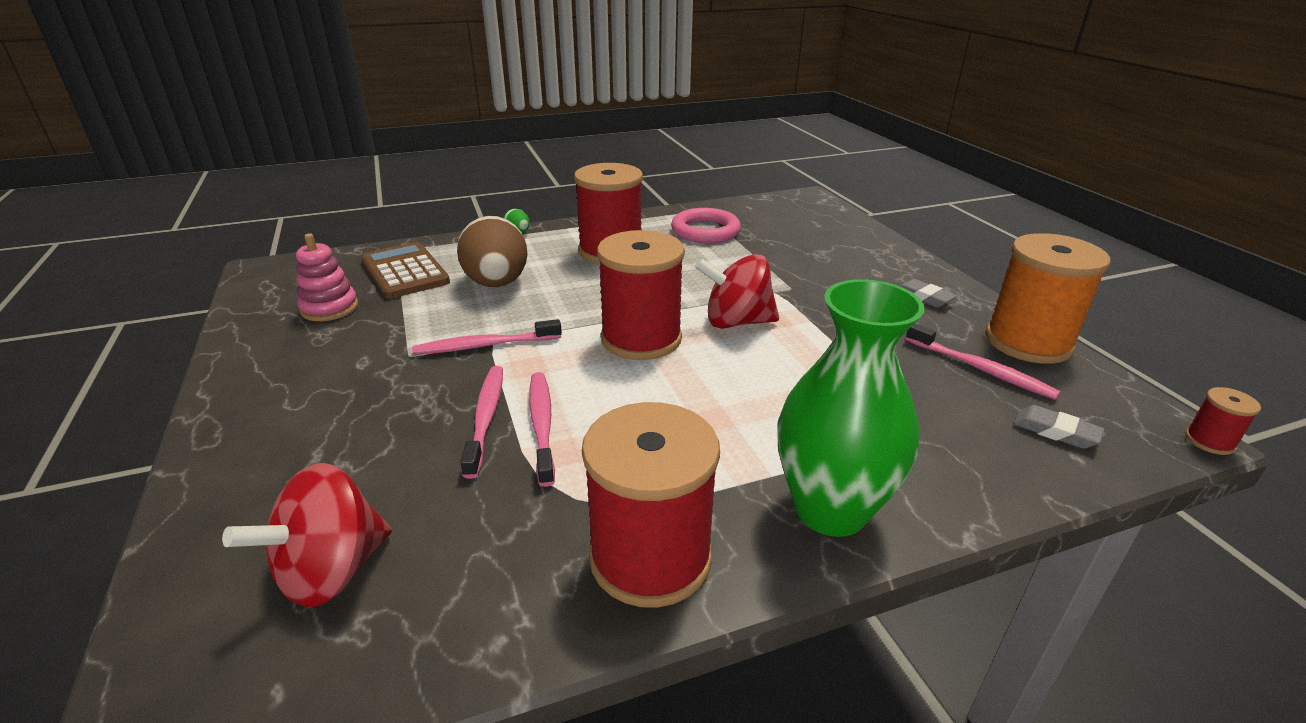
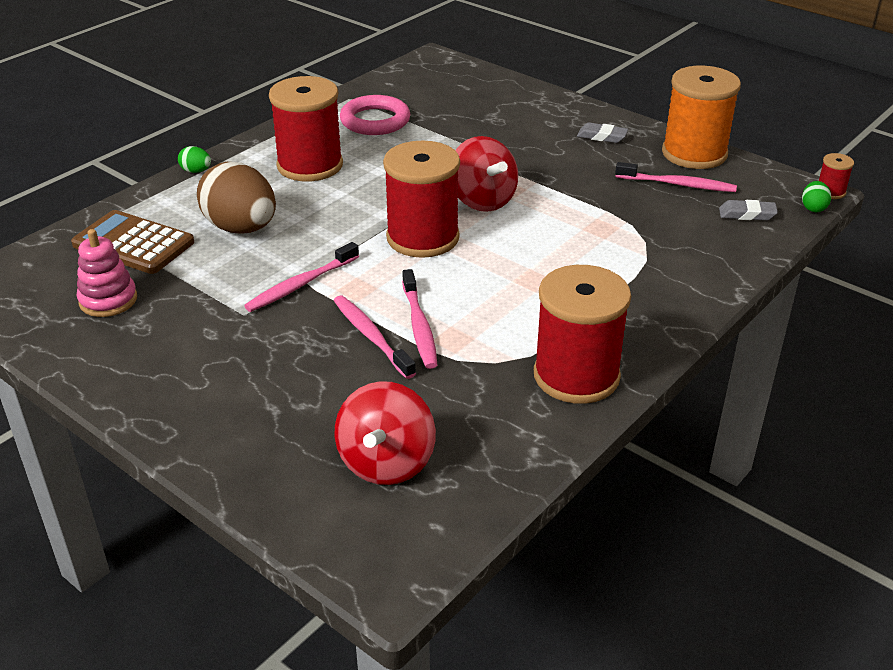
camera: 30 degrees left, 5 degrees up
(542, 425) = (419, 326): pink toothbrush -> pink toothbrush turned 150 degrees counterclockwise
(736, 322) = (482, 200): red spinning top -> red spinning top turned 90 degrees counterclockwise
(830, 510) = (655, 309): green vase -> none
(1167, 454) = (813, 208): none -> green egg

